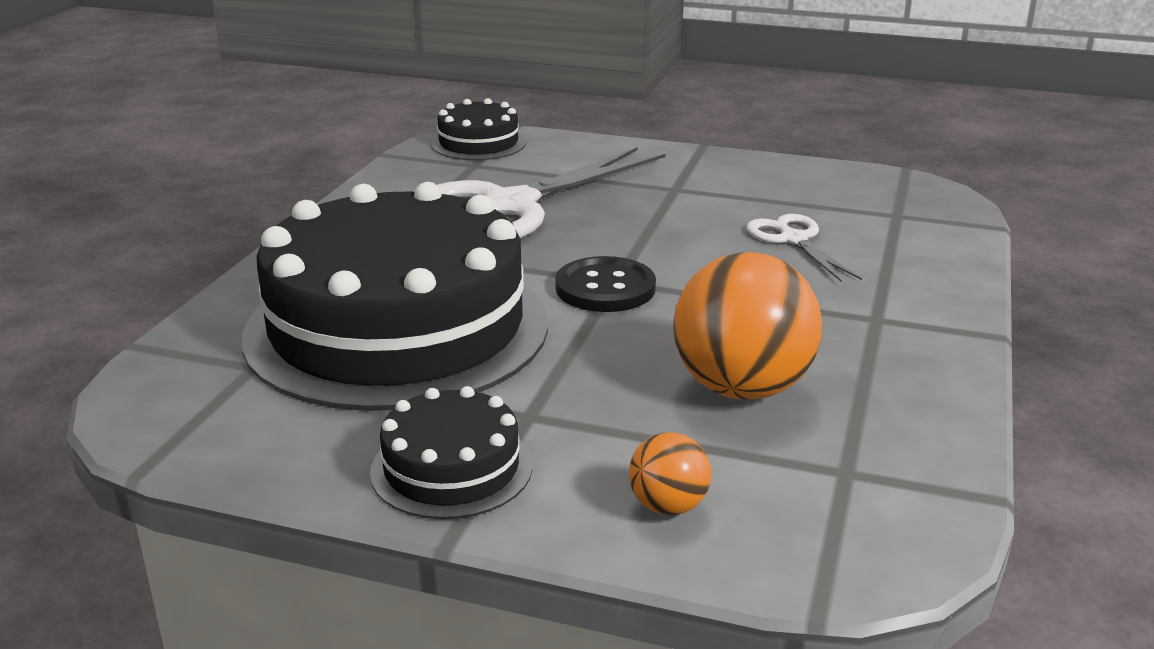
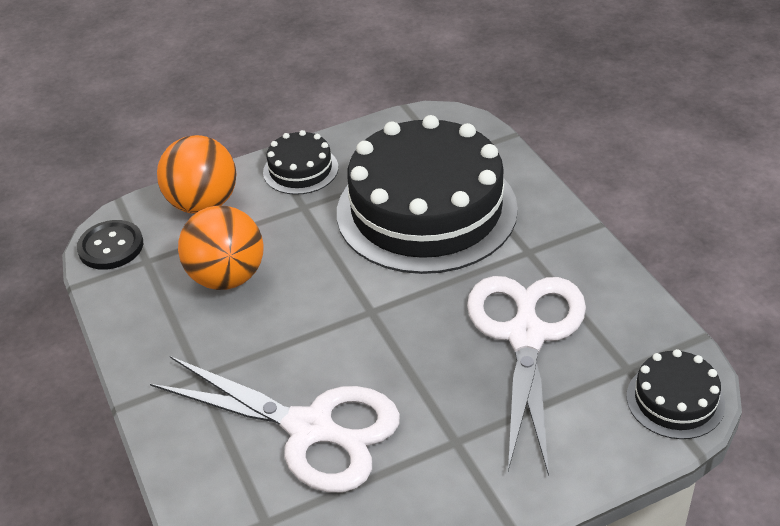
camera: 140 degrees right, 15 degrees up
(605, 288) = (369, 301): black button -> black button (111, 247)
(668, 506) = (203, 204): orange ball -> orange ball, size x2.06
(793, 239) = (311, 429): white scissors -> white scissors, size x2.06

